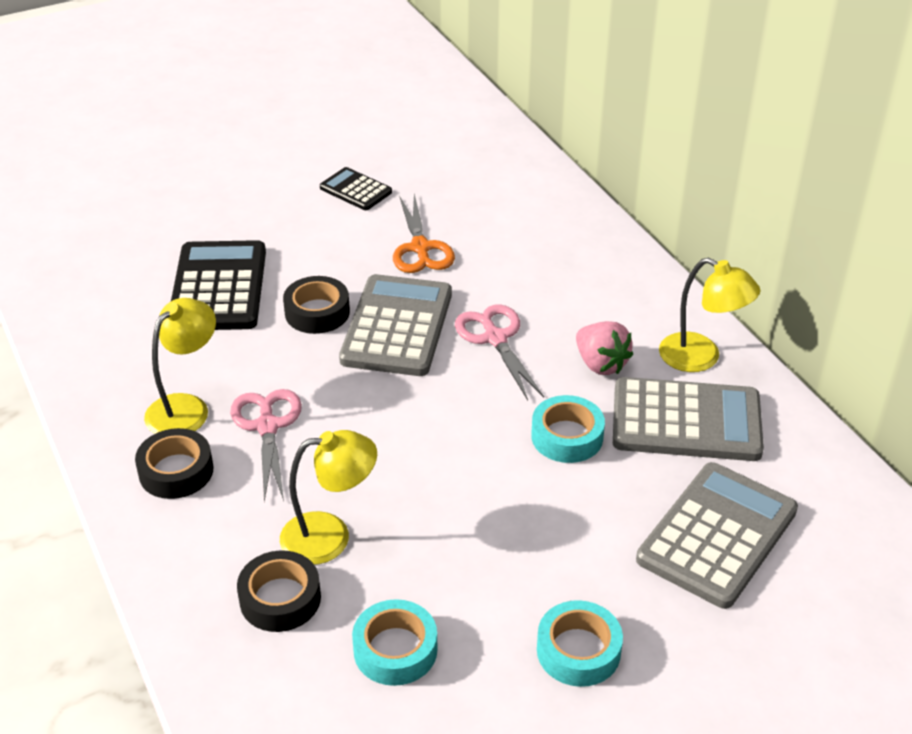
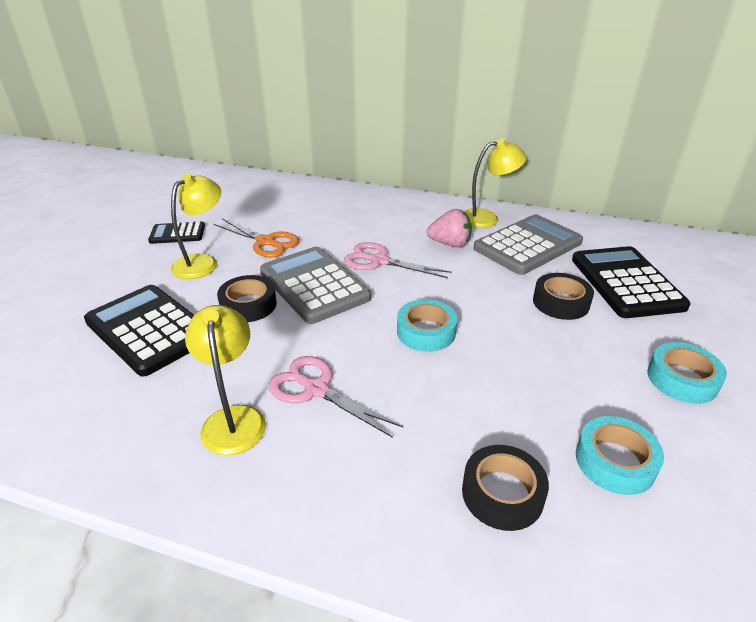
camera: 45 degrees left, 5 degrees down
(176, 471) = (290, 468): black tape -> black tape (561, 302)
(330, 536) = (465, 425): yellow lamp -> yellow lamp (202, 262)
(567, 436) = (492, 283): turquoise tape -> turquoise tape (426, 332)
(717, 535) = (626, 282): grey calculator -> black calculator

